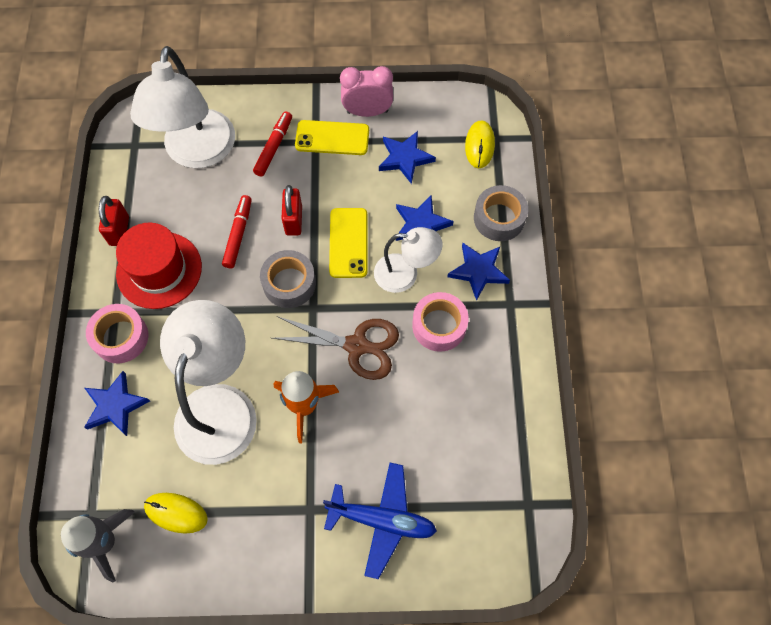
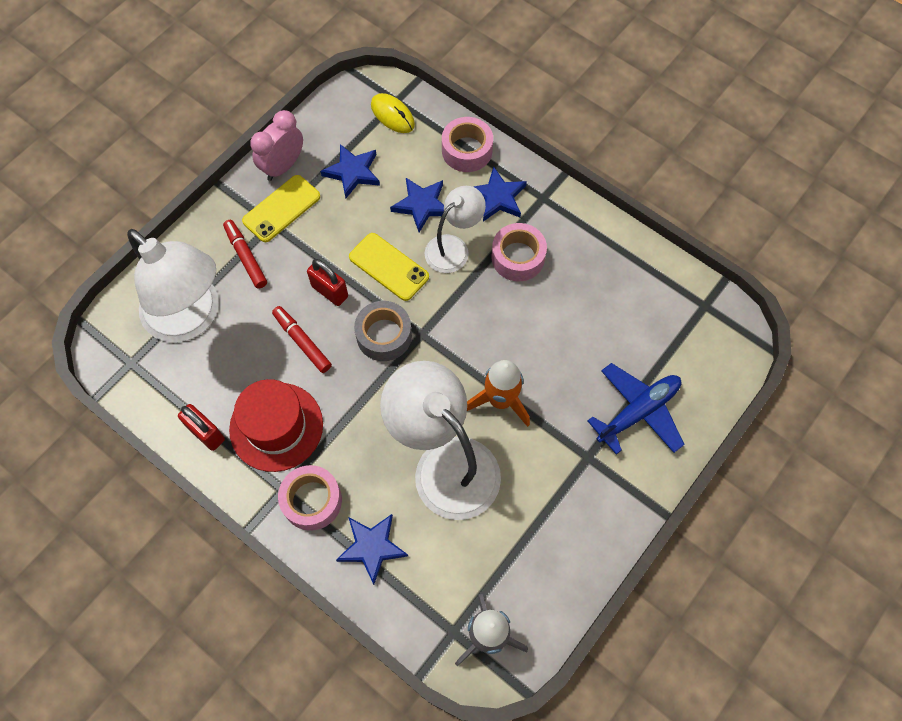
camera: 50 degrees left, 0 degrees up
(176, 513) = (508, 561): yellow mouse -> none
(356, 345) = (483, 326): brown scissors -> none
(499, 218) = (467, 150): grey tape -> pink tape

